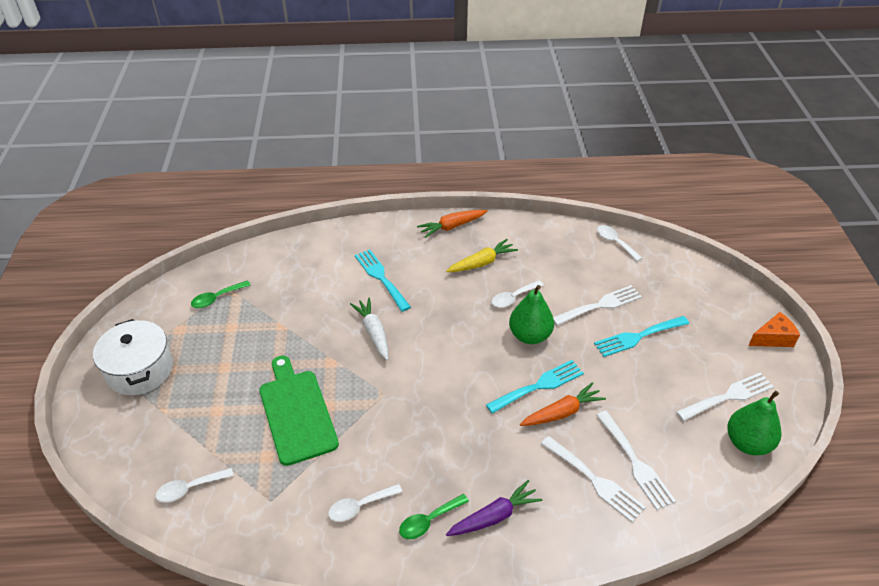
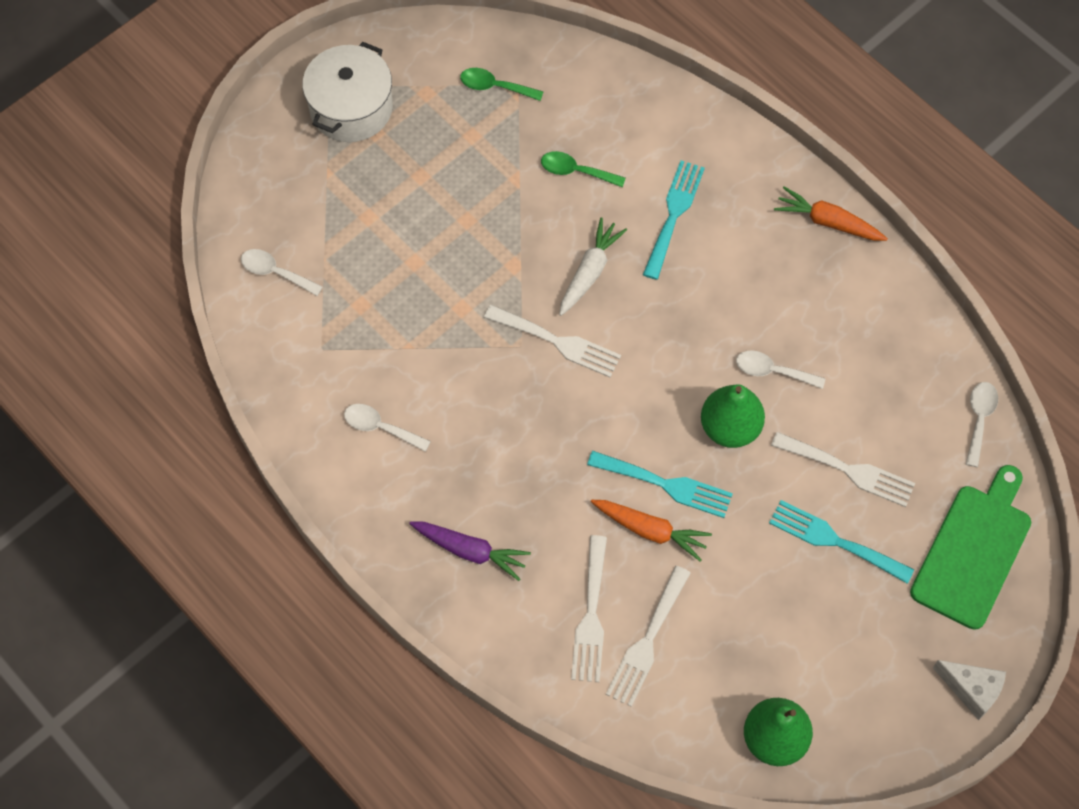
camera: 50 degrees right, 20 degrees up
(296, 413) = (428, 287): green cutting board -> green cutting board (973, 551)
(429, 521) = (417, 498): green spoon -> green spoon (576, 171)
(481, 263) = (797, 298): yellow carrot -> none
(728, 396) = (827, 686): white fork -> white fork (558, 342)
(773, 338) = (971, 690): orange cheese -> white cheese

